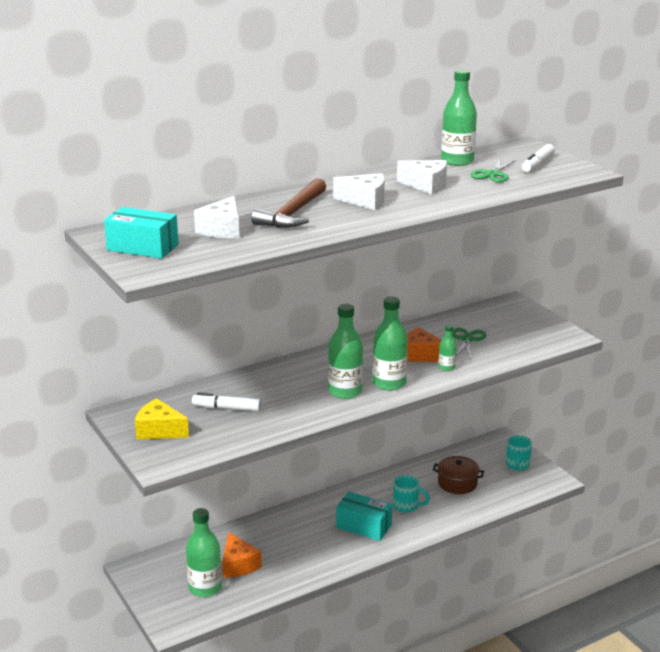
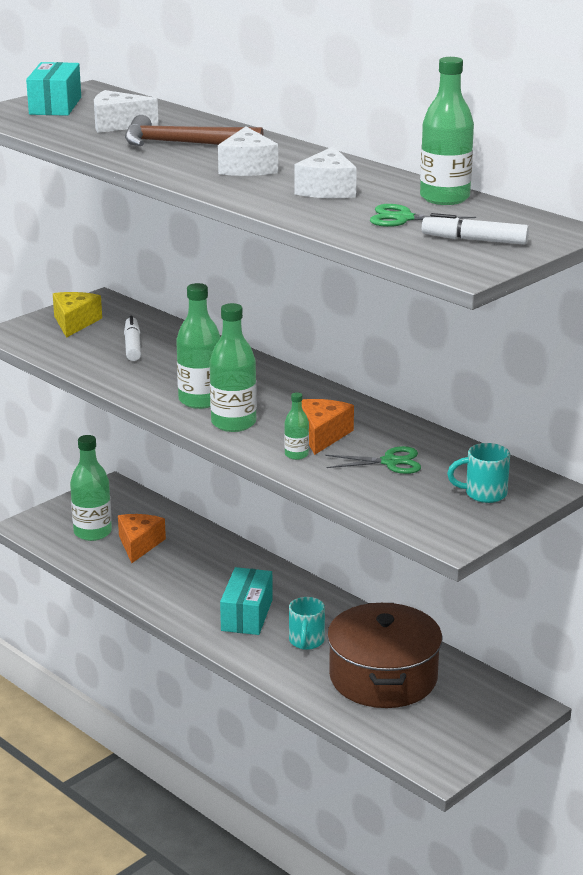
camera: 75 degrees right, 0 degrees up
(238, 565) = (139, 544): orange cheese -> orange cheese turned 135 degrees clockwise
(457, 483) = (383, 677): brown pot -> brown pot, size x1.82
(517, 465) = (461, 728): turquoise mug -> turquoise mug (483, 494)

